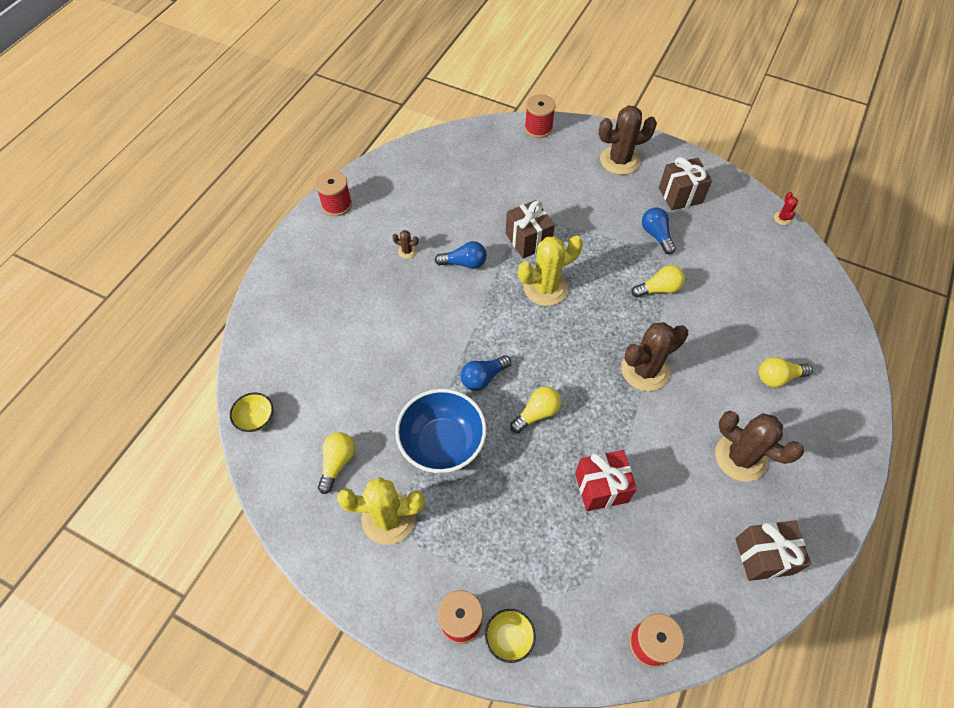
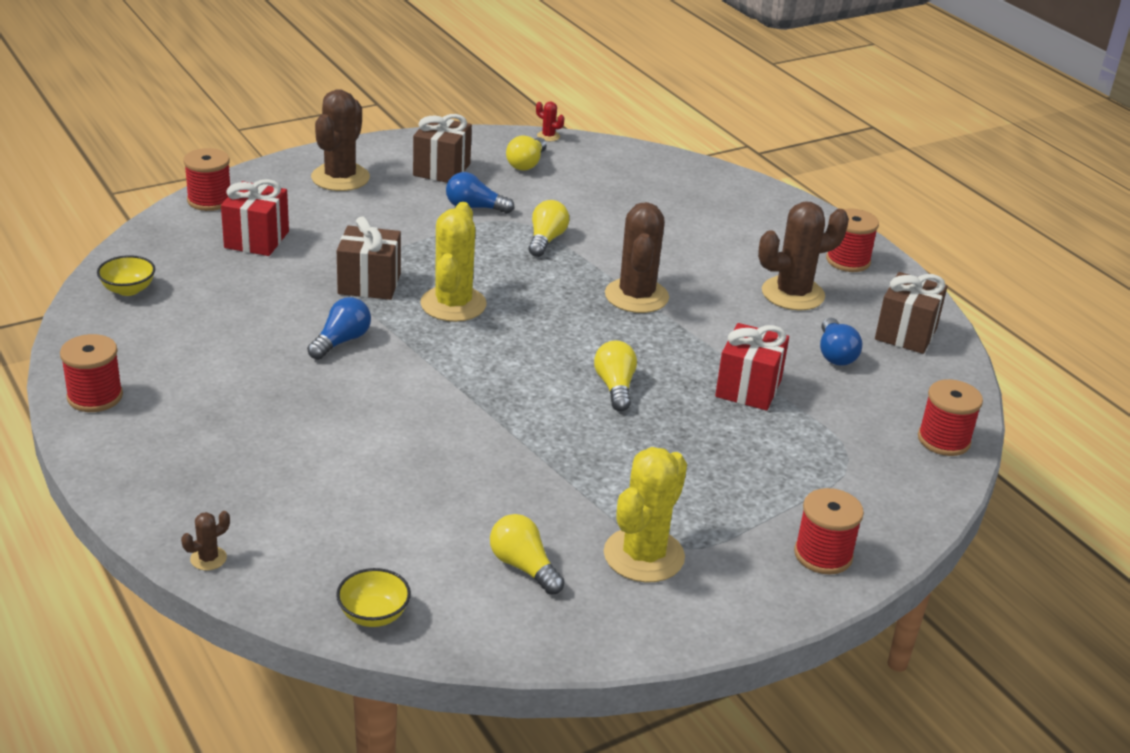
camera: 60 degrees left, 25 degrees down
(407, 251) = (262, 374): brown cactus -> brown cactus (208, 558)
(442, 443) = (583, 470): blue bowl -> none
(483, 378) = (526, 401): blue light bulb -> blue light bulb (835, 354)
(509, 638) = (869, 528): yellow bowl -> yellow bowl (128, 289)
(522, 169) = (256, 239): none -> red gift
(778, 377) = (727, 231): yellow light bulb -> yellow light bulb (526, 164)
(822, 471) = (848, 261): none -> red spool

